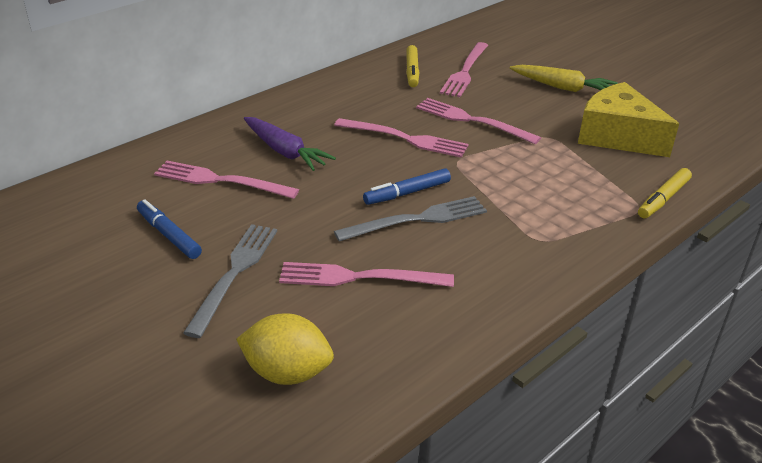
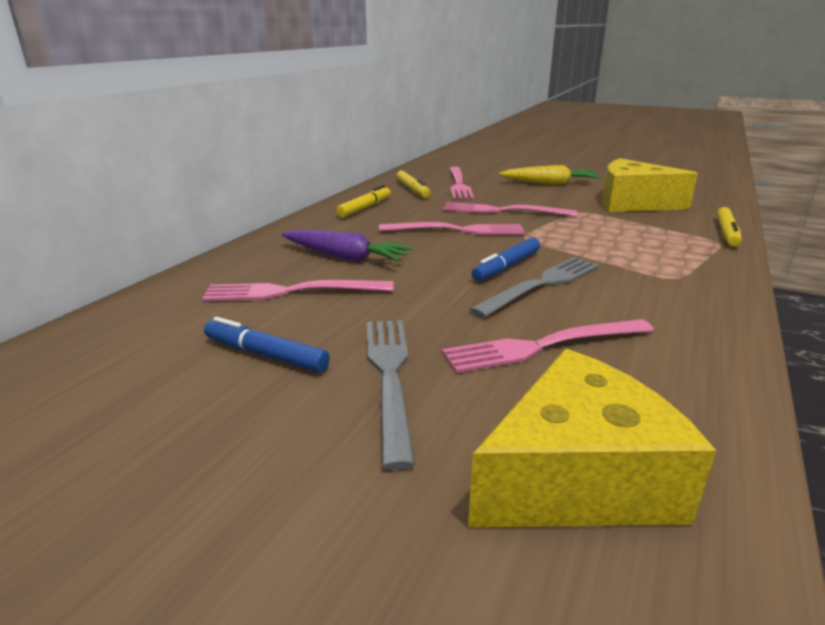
camera: 20 degrees left, 10 degrees down
(287, 373) = (578, 478): yellow lemon -> yellow cheese
(347, 90) = (365, 208): none -> yellow marker

